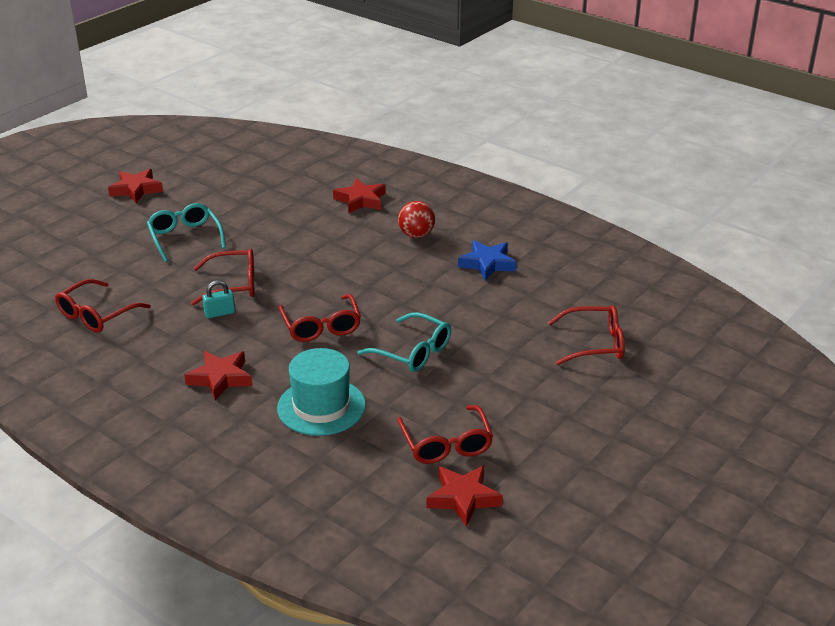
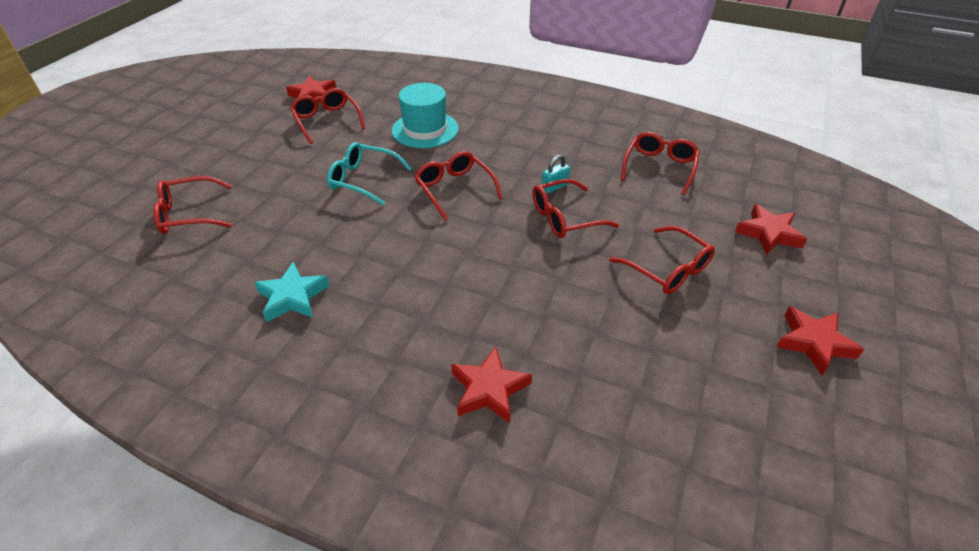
camera: 165 degrees right, 10 degrees up
(185, 238) = (668, 269): turquoise glasses -> red glasses
(220, 378) = (512, 136): red star -> red star (769, 233)
(416, 235) = (389, 330): red ball -> none
(487, 264) = (292, 297): blue star -> turquoise star

